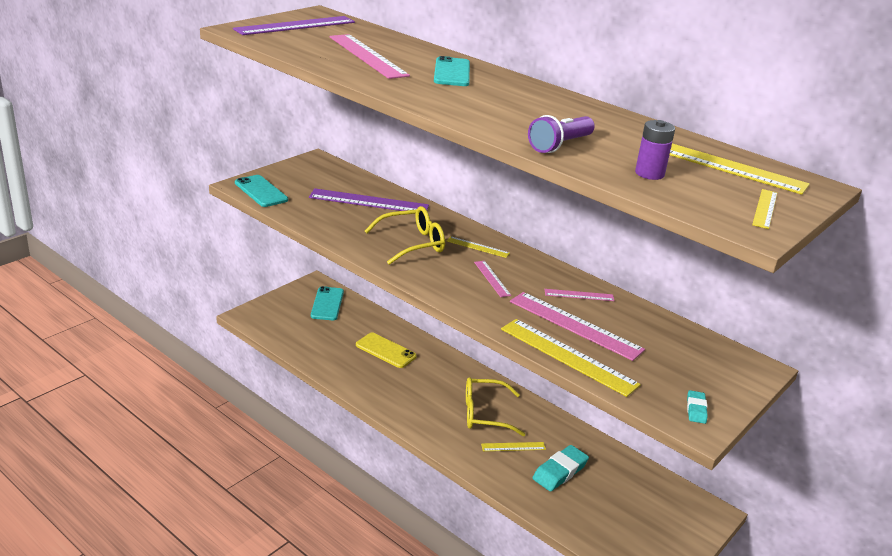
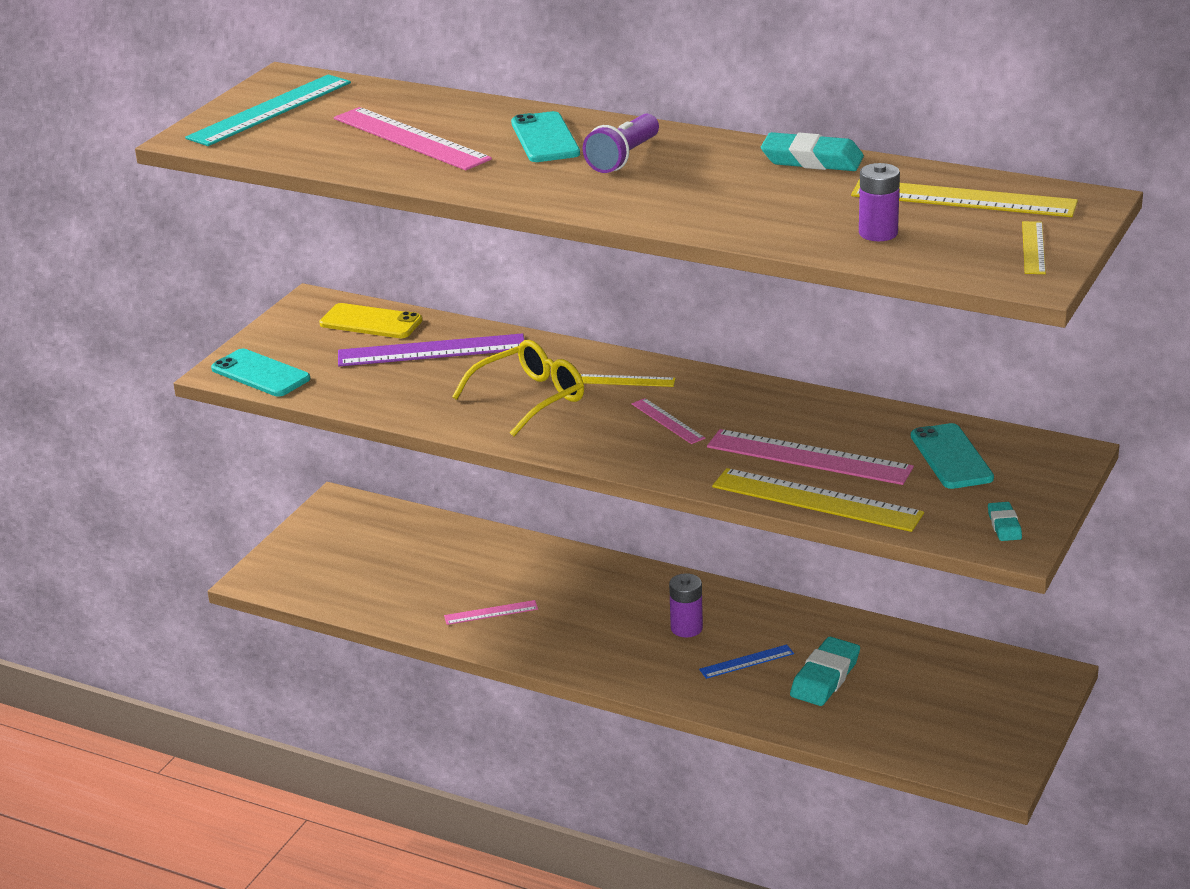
camera: 10 degrees left, 0 degrees up
(295, 25) = (270, 110): purple ruler -> turquoise ruler
(327, 304) = (372, 529): turquoise phone -> turquoise phone (951, 457)
(386, 350) = (499, 576): yellow phone -> yellow phone (371, 322)
(484, 414) = (686, 628): yellow glasses -> purple battery
(513, 446) = (746, 661): yellow ruler -> blue ruler
(560, 145) = (749, 219): purple flashlight -> purple flashlight (623, 158)
(579, 295) = (797, 415): pink ruler -> pink ruler (491, 612)
(623, 120) = (812, 160): none -> turquoise eraser

